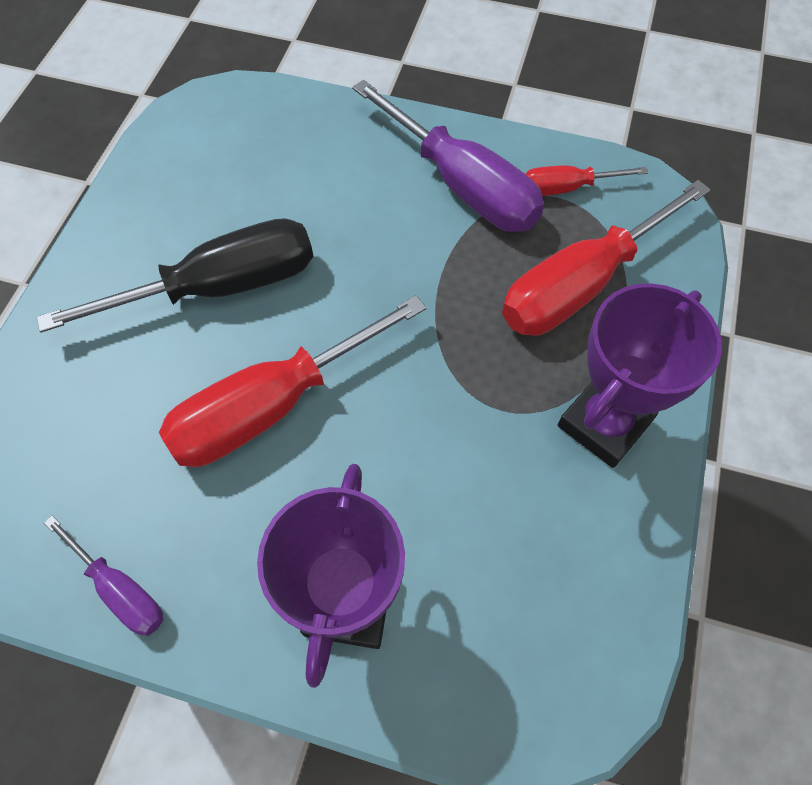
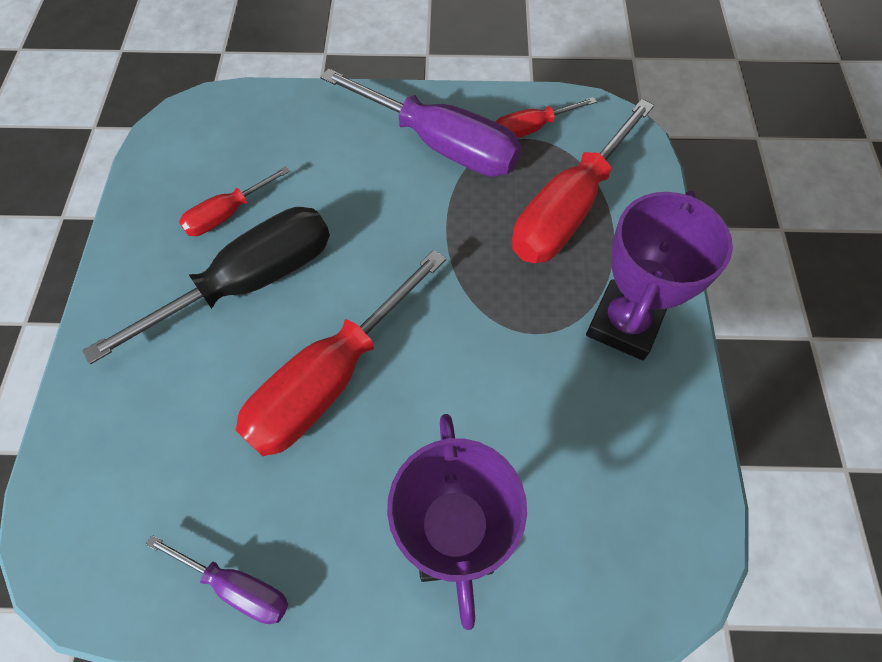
camera: 15 degrees left, 0 degrees up
(219, 212) = (227, 214): none -> red screwdriver

